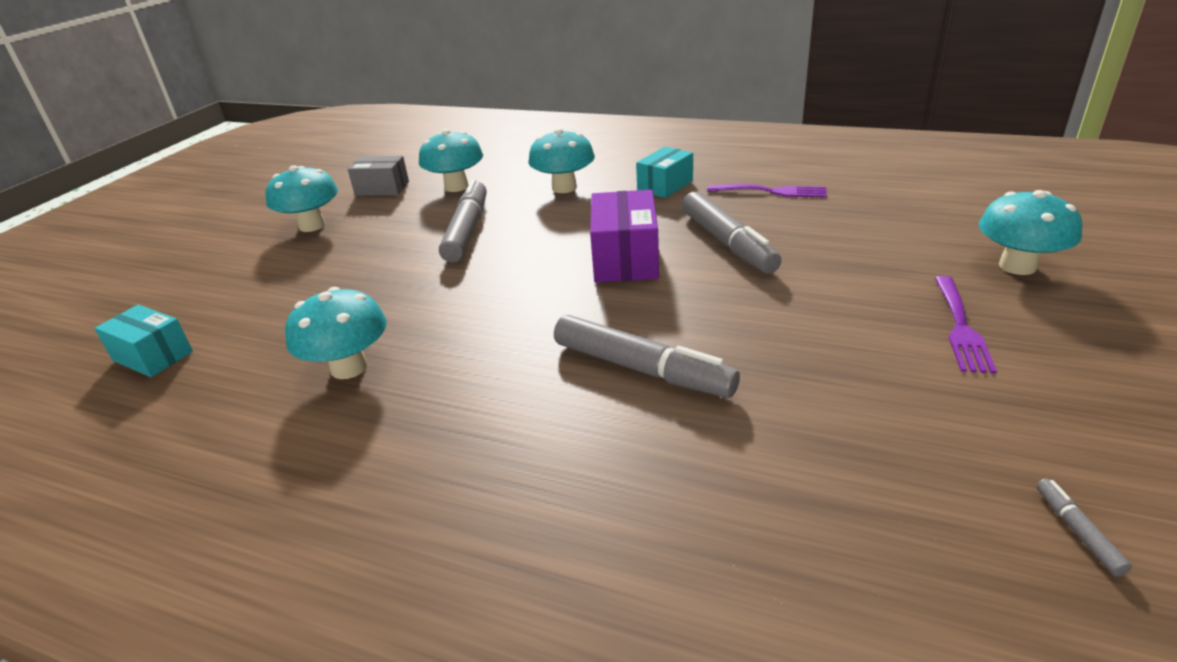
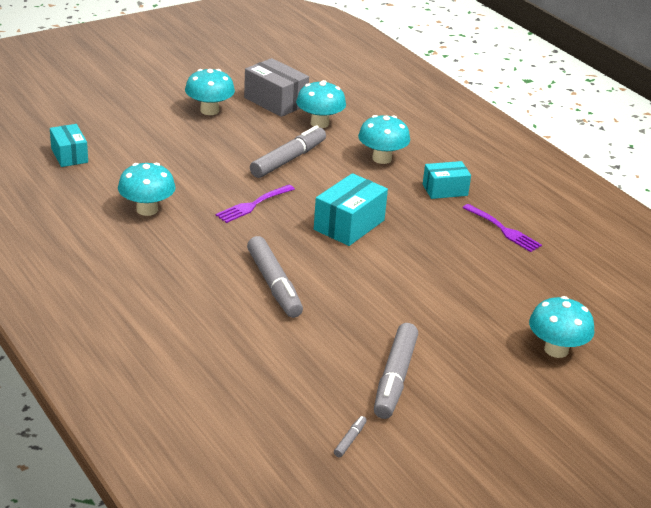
camera: 30 degrees right, 0 degrees up
(382, 188) = (275, 101): grey box -> grey box, size x1.50
(625, 258) = (349, 225): purple box -> turquoise box
(727, 243) = (419, 247): grey marker -> grey marker (395, 378)
(961, 327) = (459, 356): purple fork -> purple fork (253, 205)

